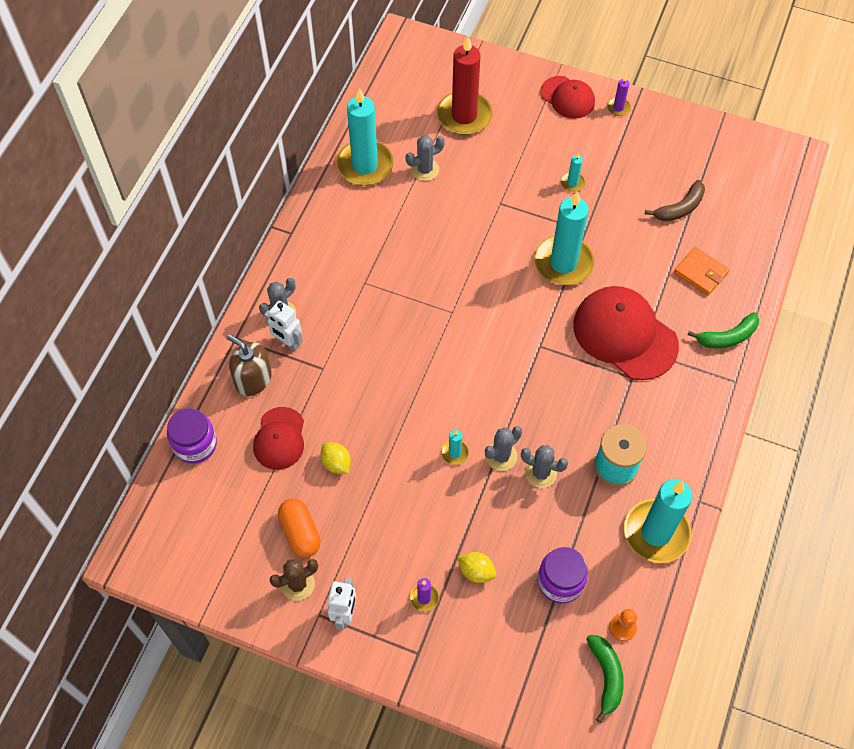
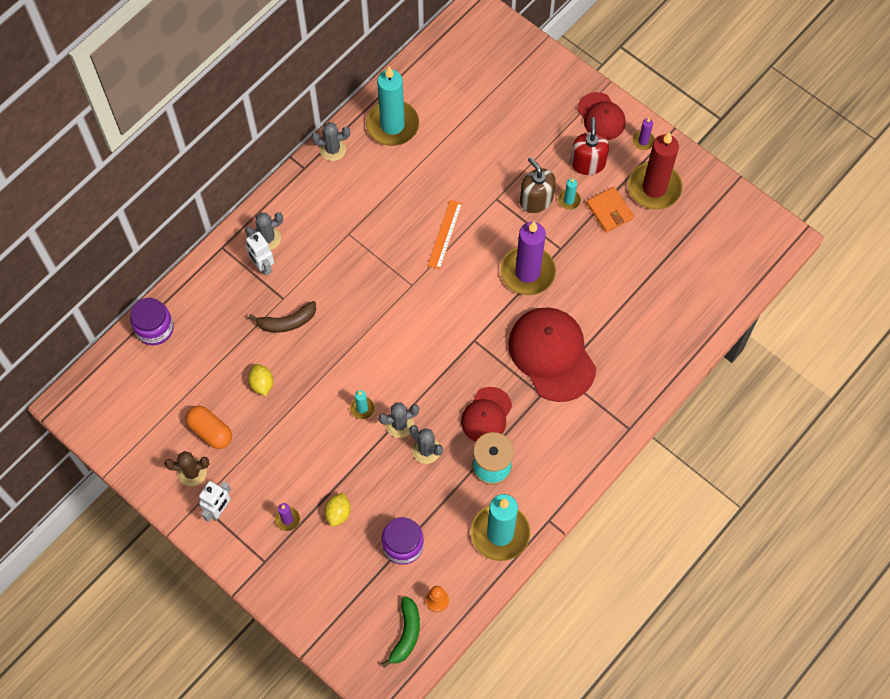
camera: 20 degrees right, 5 degrees up
(253, 379) = (222, 289): brown soap dispenser -> brown soap dispenser (536, 200)
(279, 439) = (224, 347): red cap -> red cap (486, 415)
(300, 532) = (210, 431): orange capsule -> orange capsule turned 45 degrees counterclockwise
(425, 170) = (443, 146): grey cactus -> grey cactus (332, 149)
(464, 116) = (500, 105): red candle -> red candle (654, 188)
(464, 252) = (444, 234): none -> orange ruler
(476, 571) = (338, 513): yellow lemon -> yellow lemon turned 60 degrees clockwise
(563, 263) = (527, 272): turquoise candle -> purple candle
(574, 143) = (587, 163): none -> red soap dispenser
(680, 208) = (654, 255): brown banana -> brown banana (287, 322)
(700, 273) = (645, 321): orange wallet -> orange wallet (609, 211)
(727, 337) = (641, 387): green banana -> none

